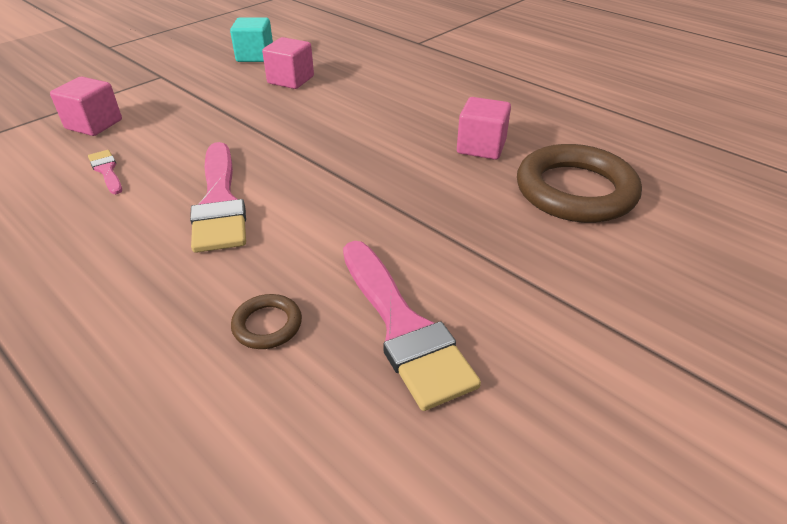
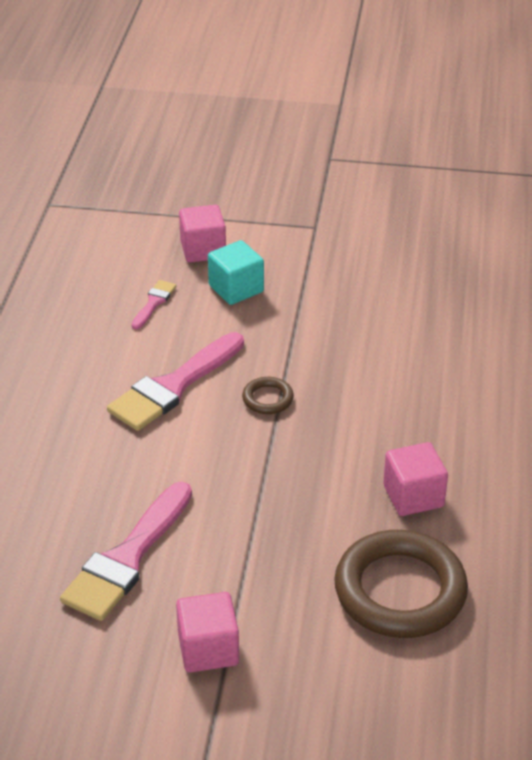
camera: 55 degrees right, 0 degrees up
(255, 56) = (420, 254): turquoise cube -> turquoise cube (236, 289)
(267, 325) = (74, 490): brown ring -> brown ring (267, 399)
(291, 80) = (400, 306): pink cube -> pink cube (208, 649)

